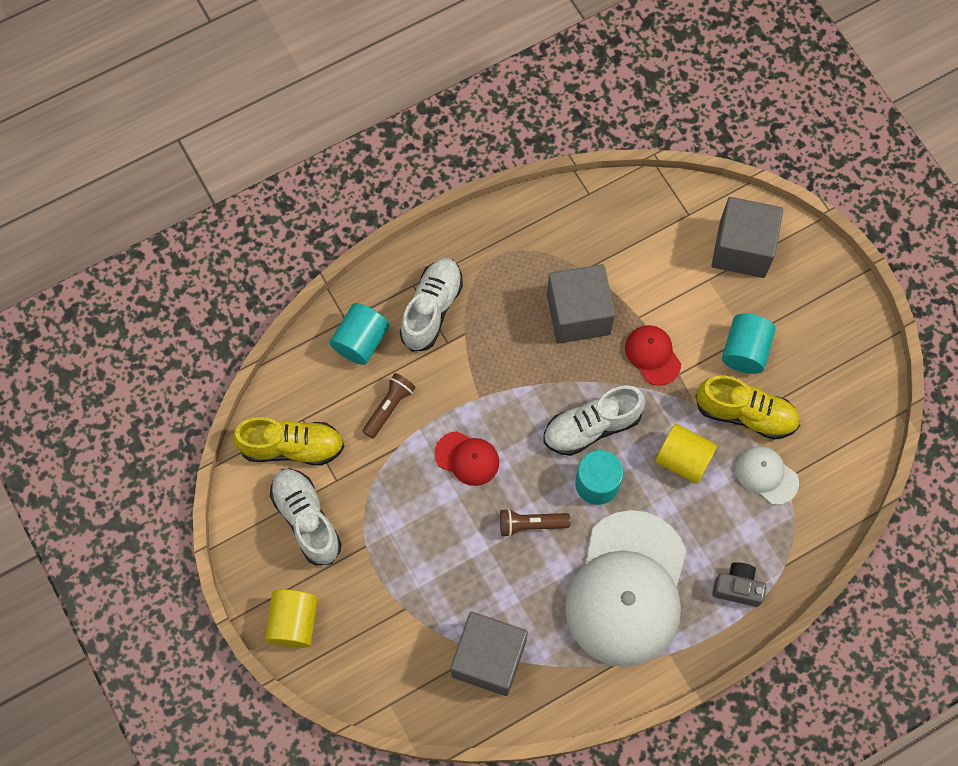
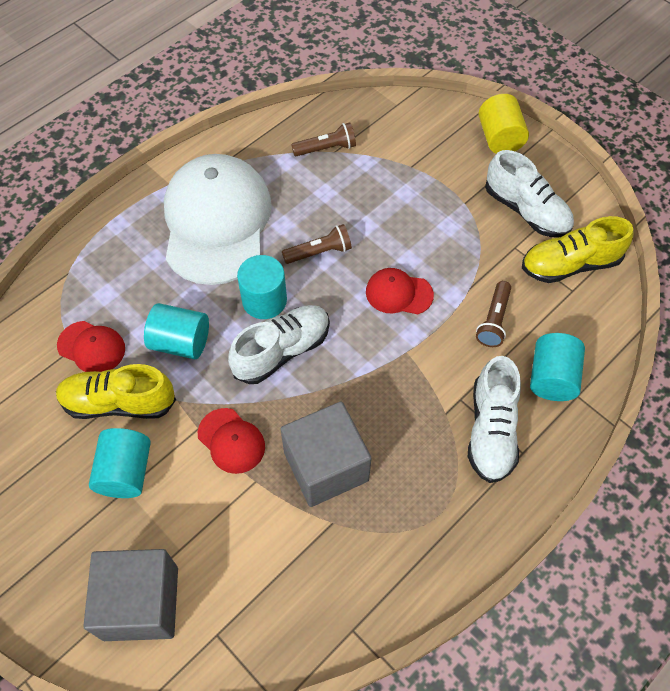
camera: 165 degrees right, 10 degrees down
(488, 658) = (326, 148): grey cube -> brown flashlight
(683, 459) = (180, 342): yellow cylinder -> turquoise cylinder
(737, 588) = (113, 245): grey camera -> none
(766, 475) = (91, 347): white cap -> red cap

